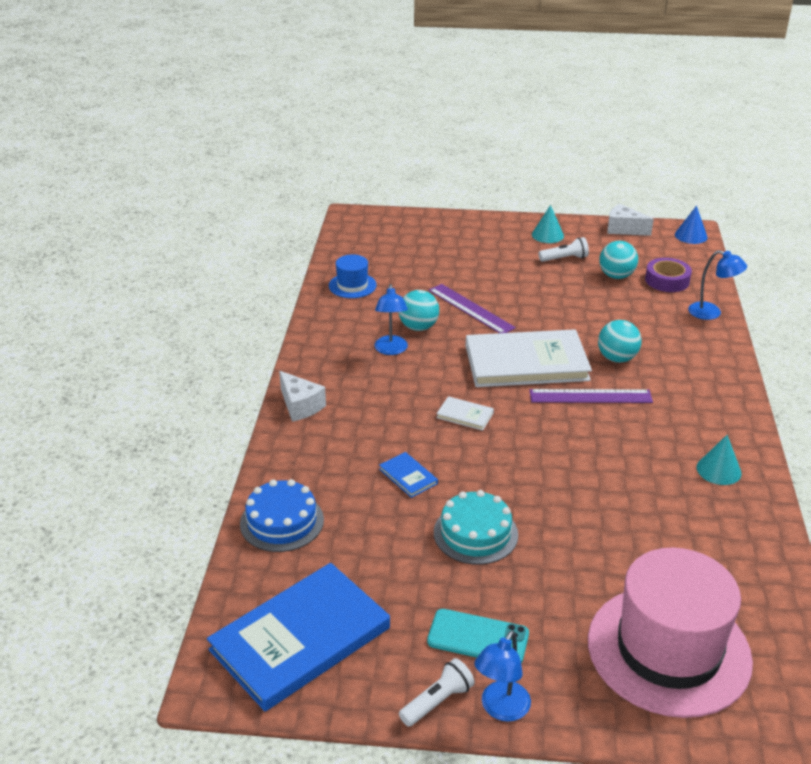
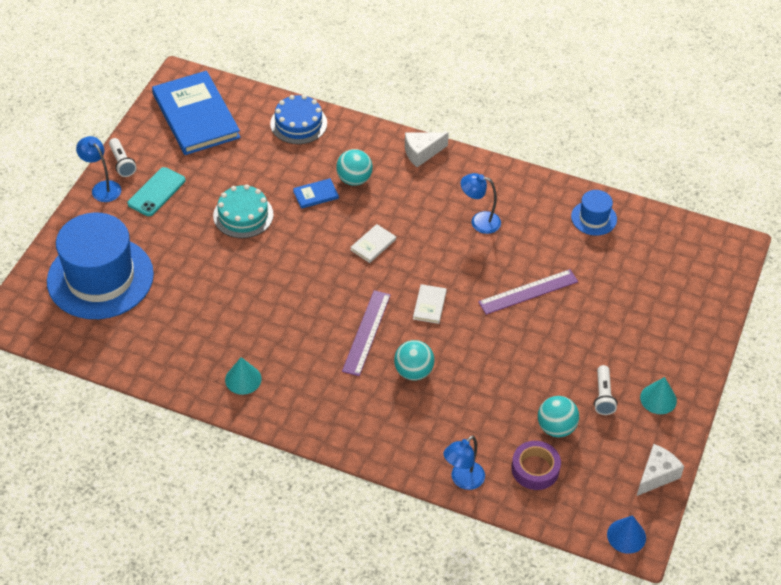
camera: 105 degrees right, 15 degrees up
(418, 327) = (509, 247): turquoise ball -> turquoise ball (354, 179)
(526, 363) = (429, 305): white book -> white book, size x0.41
(668, 650) = (100, 278): pink hat -> blue hat

